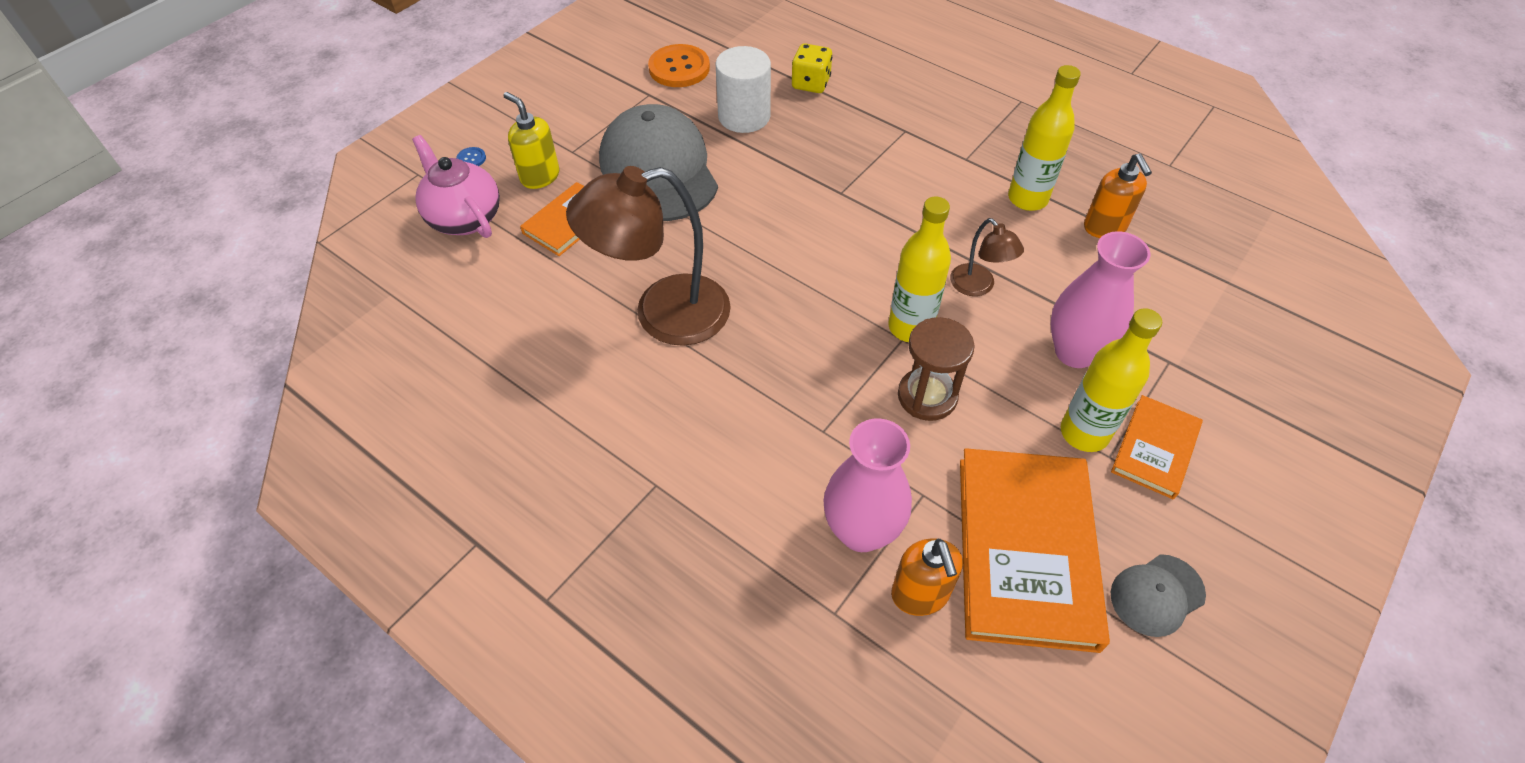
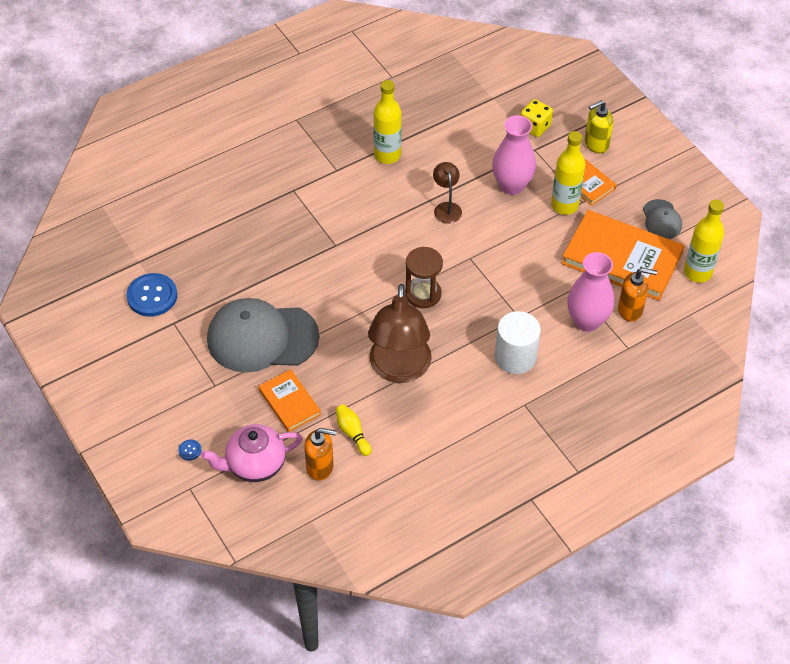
camera: 70 degrees left, 0 degrees up
(539, 296) = (352, 433): none -> yellow bowling pin
(540, 176) = (233, 410): yellow soap dispenser -> yellow soap dispenser (596, 144)
(679, 68) = (152, 296): orange button -> blue button
(744, 116) = (230, 273): white cylinder -> white cylinder (515, 357)
(811, 83) = (215, 224): yellow dice -> yellow dice (535, 127)
(910, 327) = (463, 251): yellow bottle -> yellow bottle (697, 272)
(927, 396) = (514, 262): brown hourglass -> brown hourglass (423, 294)
(978, 286) = (446, 208): brown lamp -> brown lamp turned 90 degrees counterclockwise
(1104, 228) = (428, 130): orange soap dispenser -> orange soap dispenser (320, 467)

